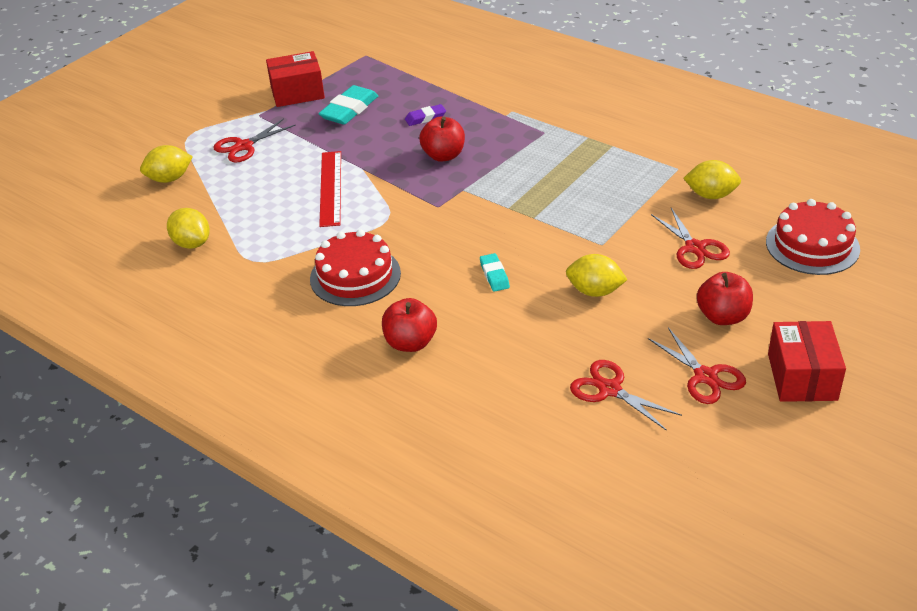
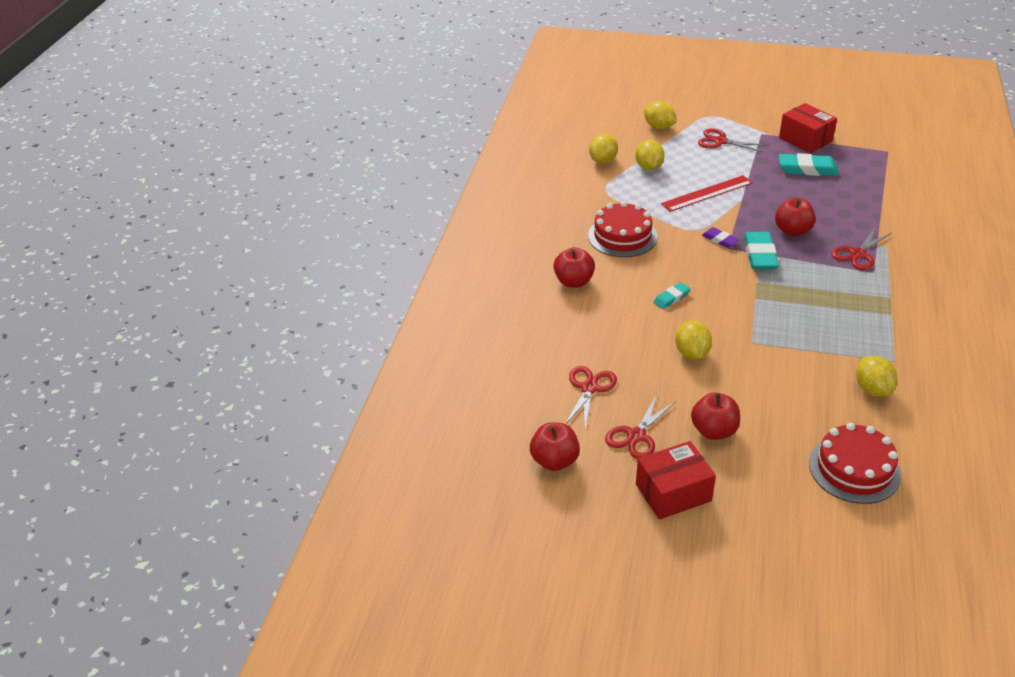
camera: 65 degrees right, 0 degrees up
(241, 213) = (648, 167): none -> yellow lemon
(425, 118) = (833, 207): purple eraser -> purple eraser (719, 240)
(466, 190) = (759, 255): none -> turquoise eraser
(694, 248) = (790, 395): red scissors -> red scissors (857, 254)
(718, 457) = (554, 461): none -> red apple

